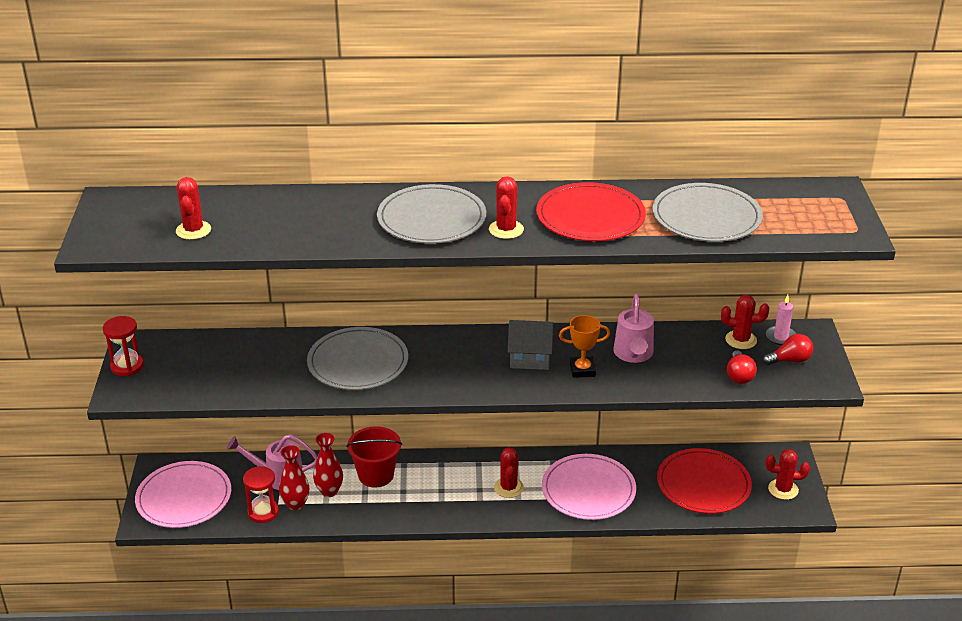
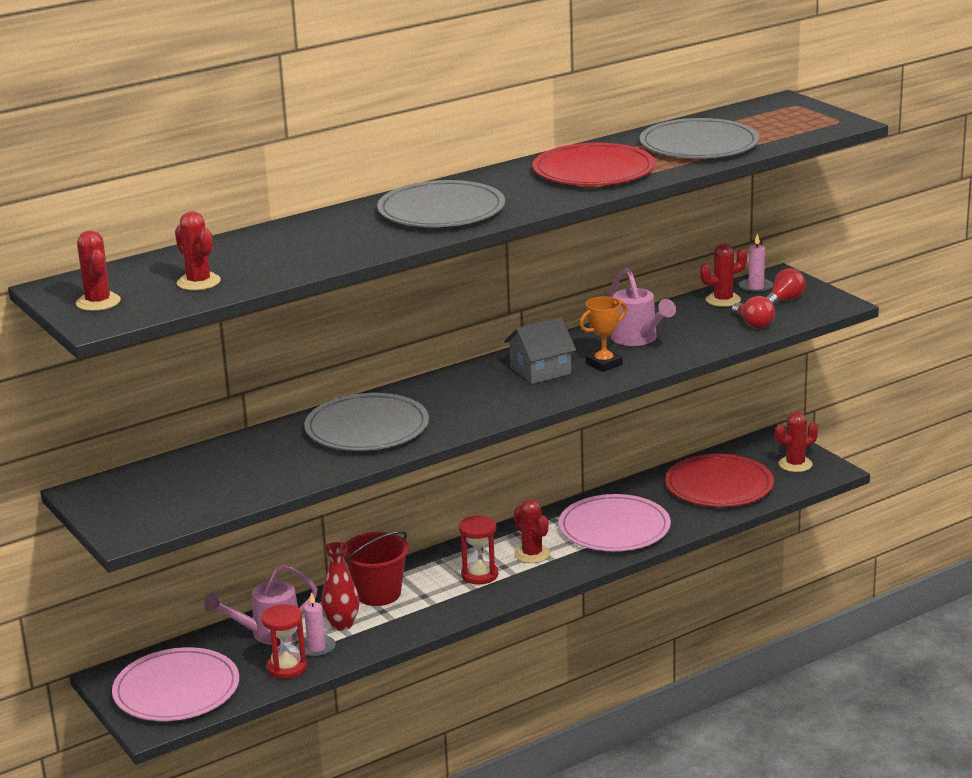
camera: 30 degrees left, 10 degrees down
(127, 366) = (103, 511): red hourglass -> red hourglass (479, 575)
(295, 504) = (316, 648): red vase -> pink candle
(506, 229) = (527, 199): red cactus -> red cactus (98, 302)

